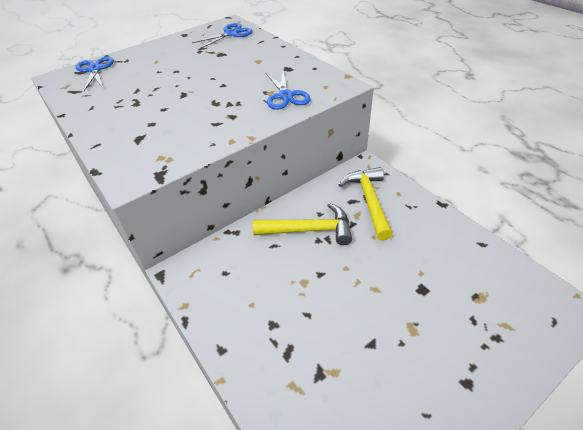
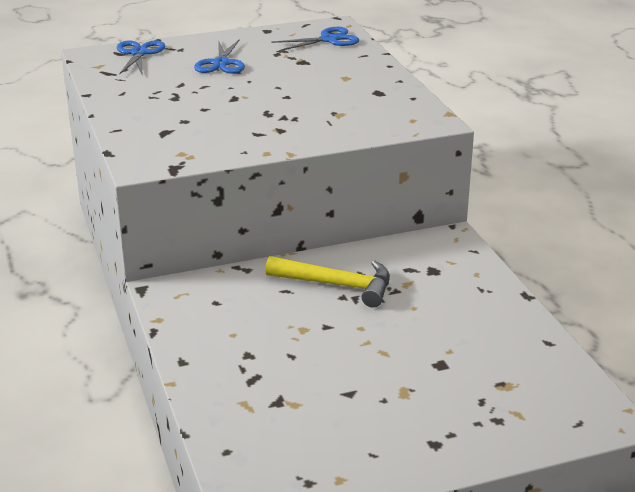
camera: 15 degrees right, 15 degrees down
(285, 96) = (356, 121): blue scissors -> blue scissors (221, 63)
(369, 201) = (432, 273): yellow hammer -> none

